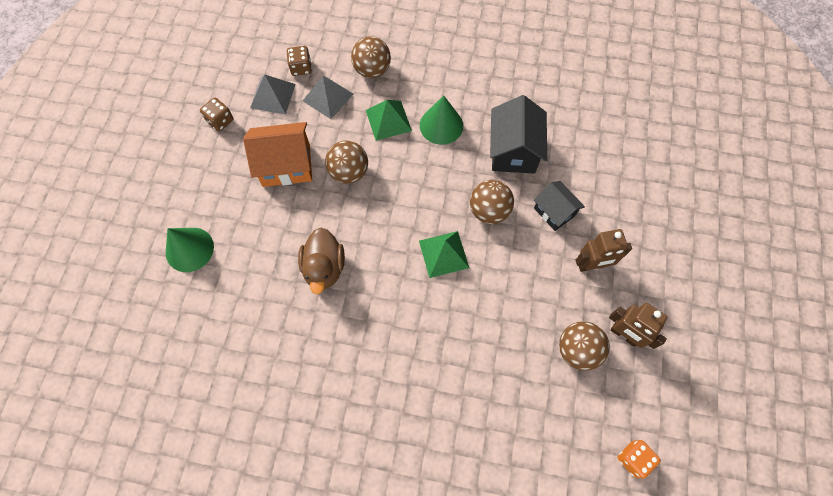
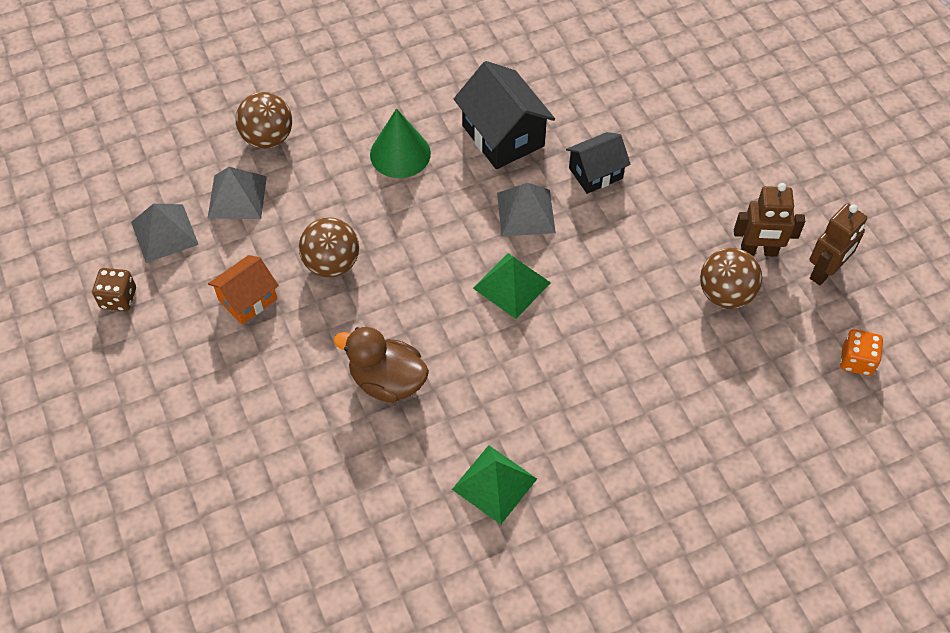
camera: 35 degrees left, 10 degrees down
(189, 249) = (202, 462): green cone -> none
(286, 165) = (248, 299): orange house -> orange house, size x0.63
(301, 68) = (175, 182): brown dice -> none
(324, 268) = (387, 381): brown duck -> brown duck turned 150 degrees clockwise
(388, 120) = (333, 182): green pyramid -> green pyramid (494, 484)
(489, 211) = (525, 212): brown ball -> grey pyramid
(554, 212) = (595, 173): black house -> black house turned 45 degrees counterclockwise
(591, 265) = (675, 203): brown robot -> brown robot (825, 271)

